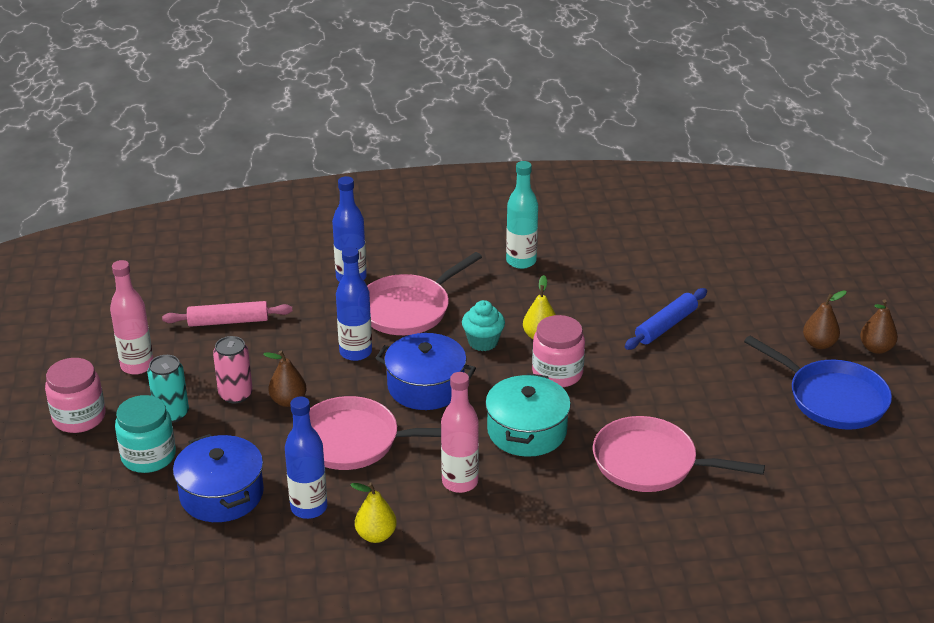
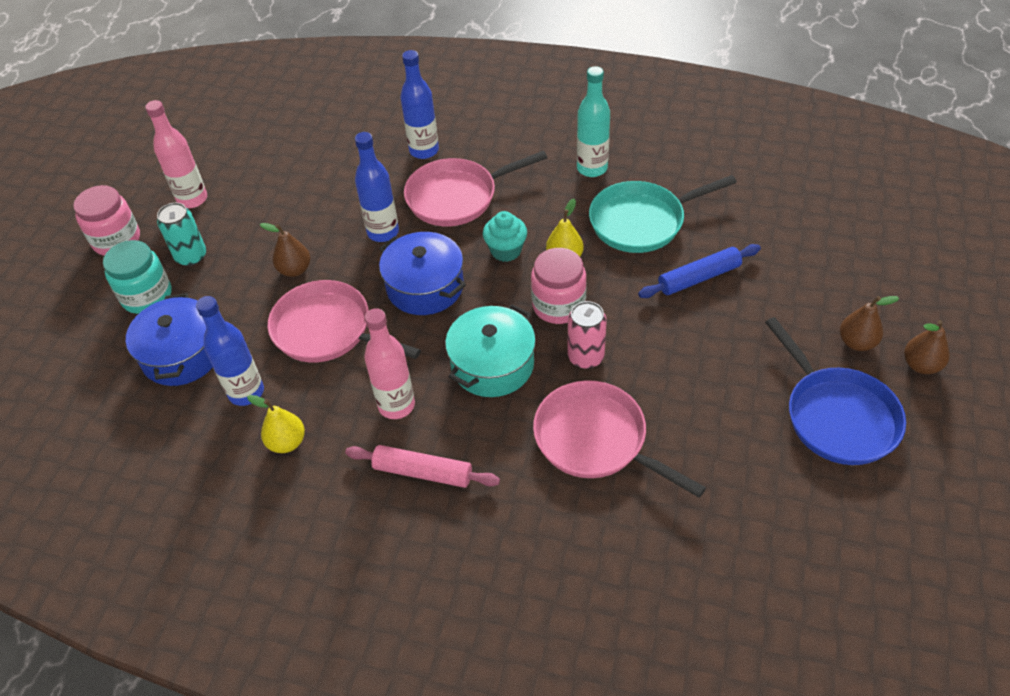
camera: 25 degrees right, 15 degrees up
(228, 321) = (292, 172): pink rolling pin -> pink rolling pin (423, 472)
(235, 394) = (254, 250): pink can -> pink can (585, 357)
(591, 294) = (642, 221): none -> turquoise pan

